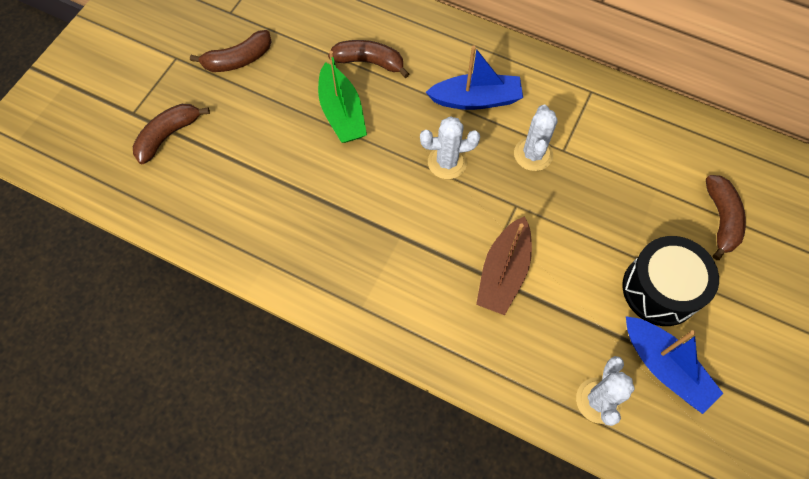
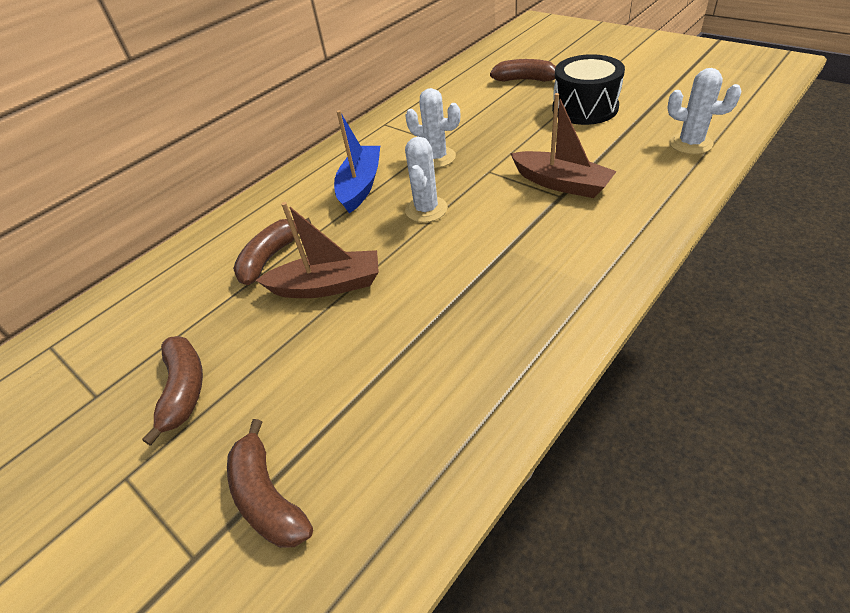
camera: 70 degrees left, 20 degrees down
(342, 113) = (327, 285): green boat -> brown boat
(665, 367) = (656, 112): blue boat -> none

